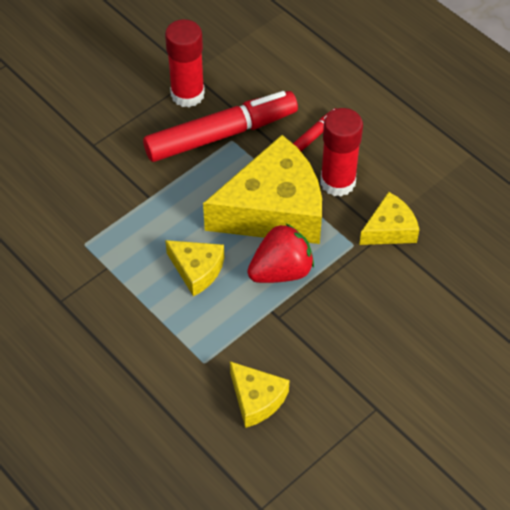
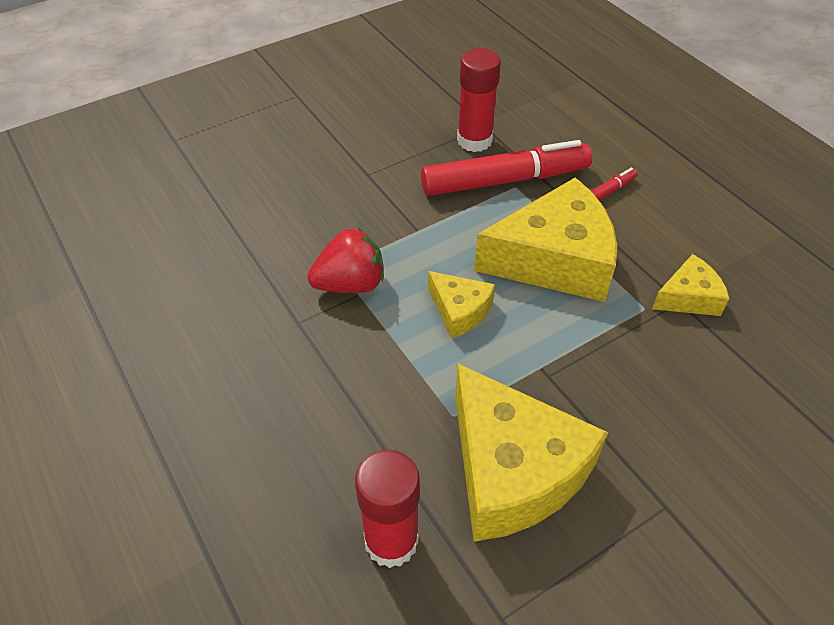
camera: 10 degrees right, 5 degrees down
(256, 399) = (512, 470): yellow cheese -> yellow cheese, size x2.02
(281, 271) = (557, 325): red strawberry -> red strawberry (350, 284)
(337, 182) = (629, 241): red glue stick -> red glue stick (391, 541)

